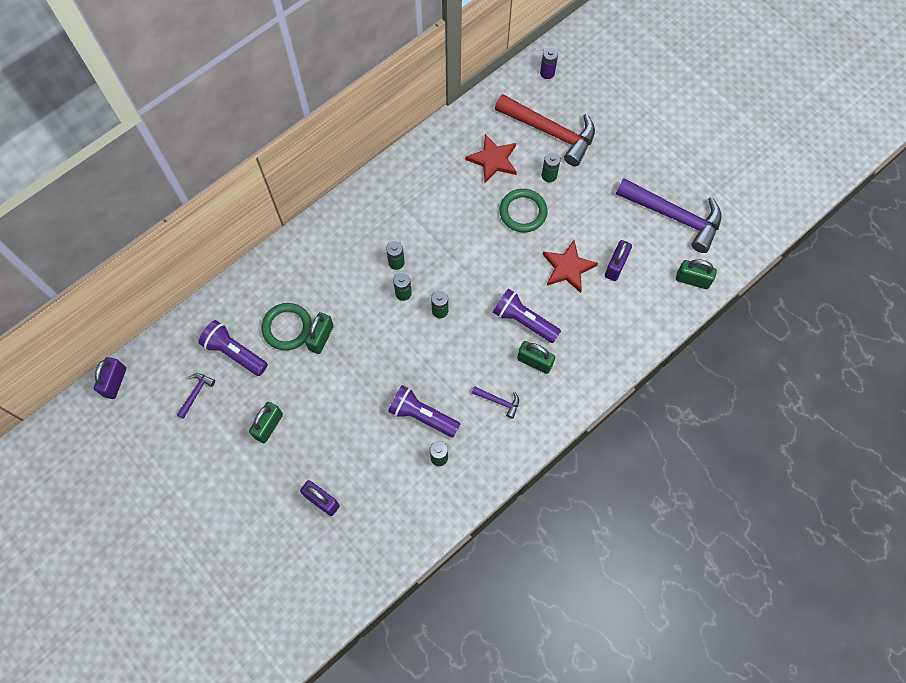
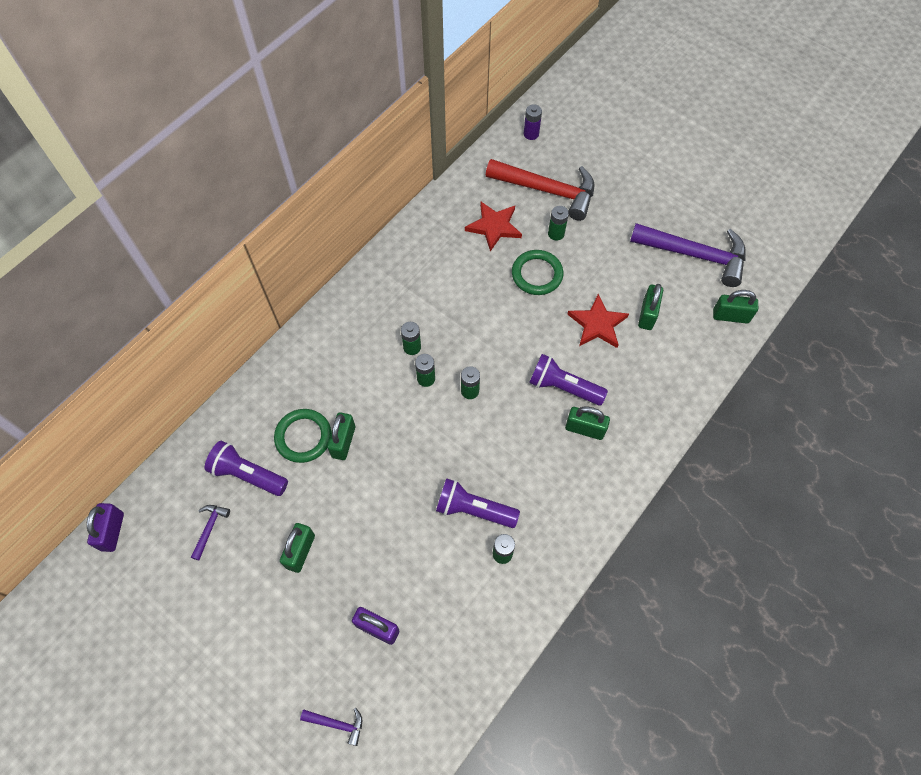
camera: 10 degrees left, 5 degrees down
(498, 401) = (555, 479): purple hammer -> purple hammer (337, 724)
(615, 266) = (647, 314): purple padlock -> green padlock

